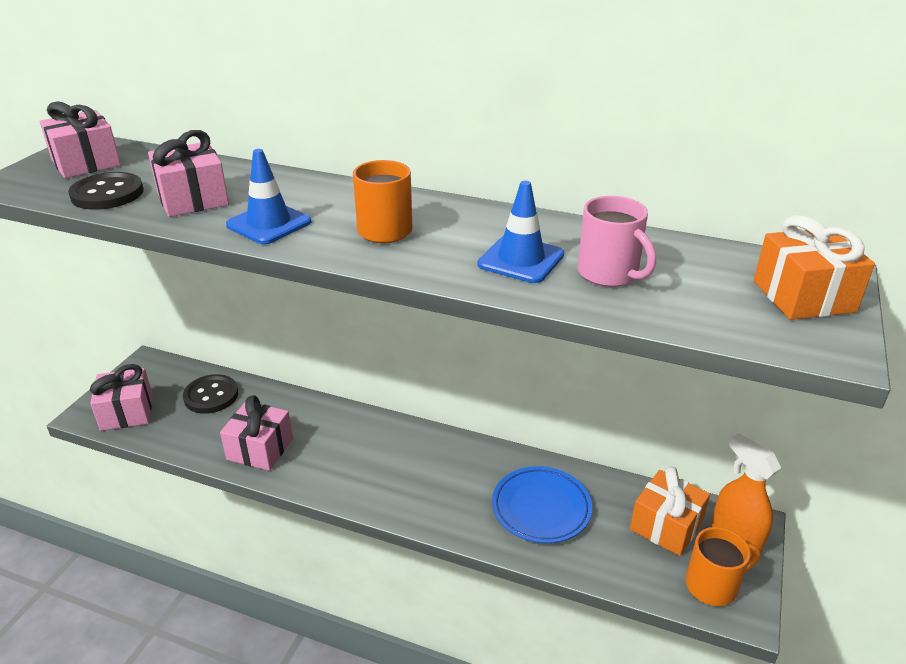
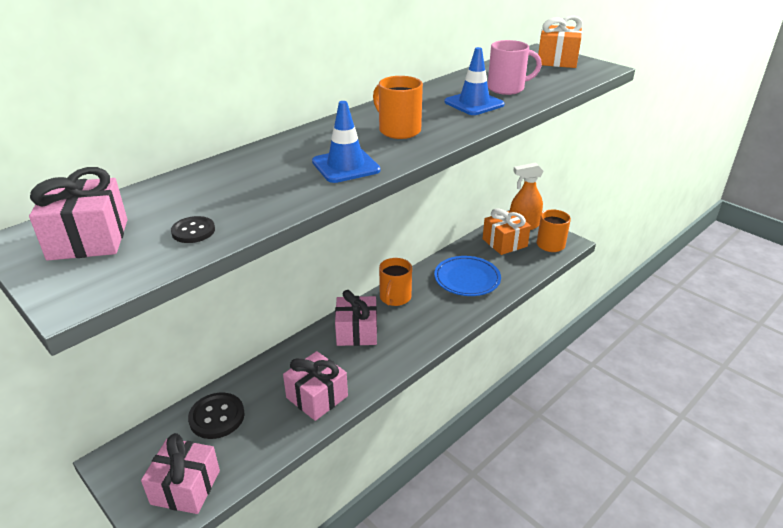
camera: 65 degrees left, 0 degrees up
(107, 194) = (193, 231): black button -> black button, size x0.56
(193, 199) = (261, 191): pink gift -> pink gift (357, 332)
(454, 452) = (395, 298): none -> orange mug

